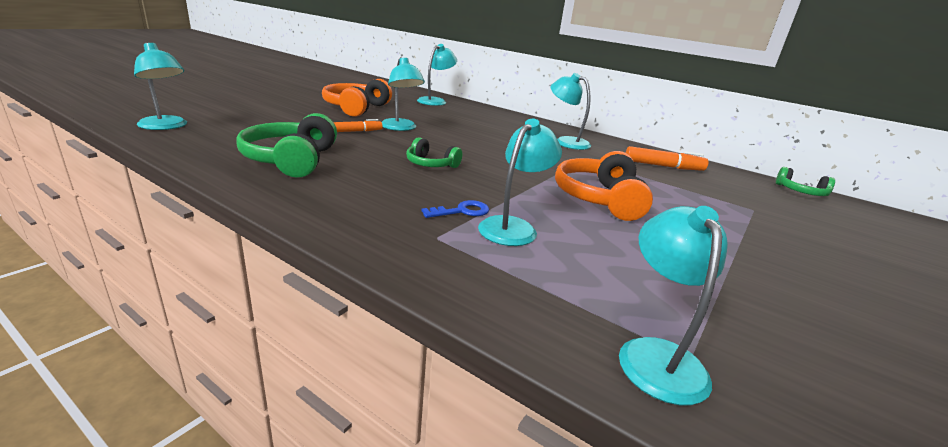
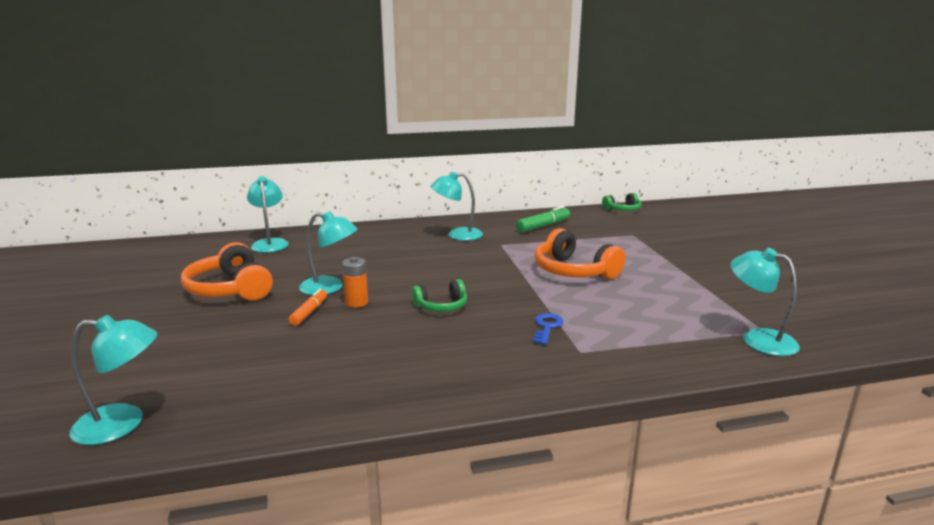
camera: 45 degrees left, 5 degrees down
(291, 160) = (351, 368): green headphones -> none
(391, 139) = (356, 302): none -> orange battery
(513, 227) = (588, 318): turquoise lamp -> none
(663, 166) = (543, 226): orange marker -> green marker

